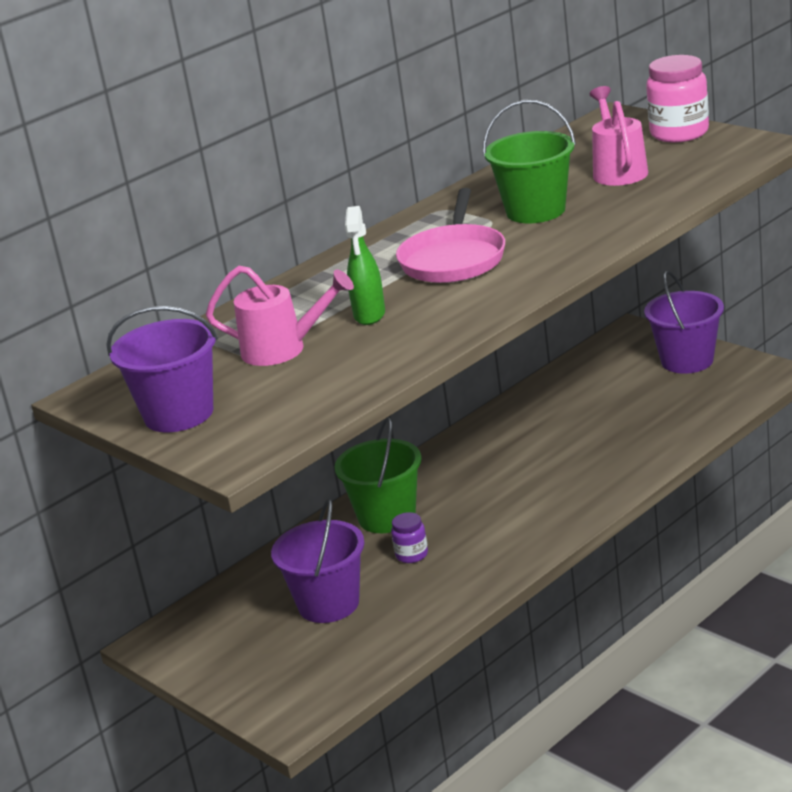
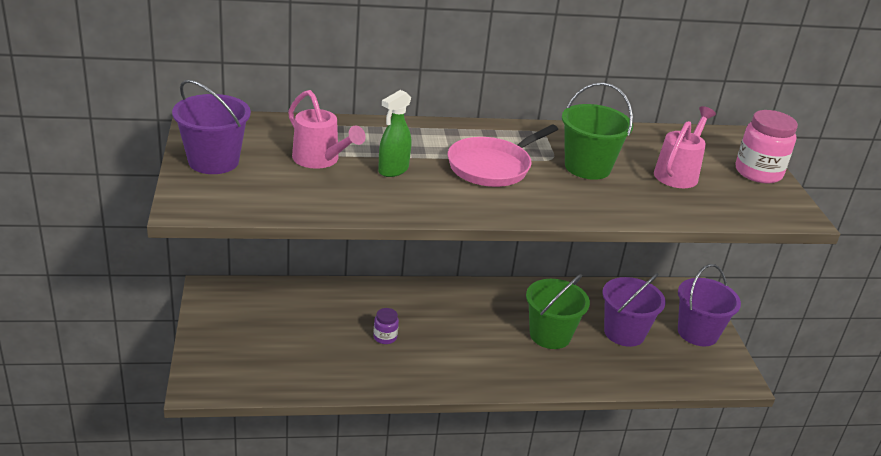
camera: 30 degrees right, 5 degrees up
(328, 604) = (308, 333): purple bucket -> purple bucket (624, 333)
(387, 517) = (405, 305): green bucket -> green bucket (550, 335)

